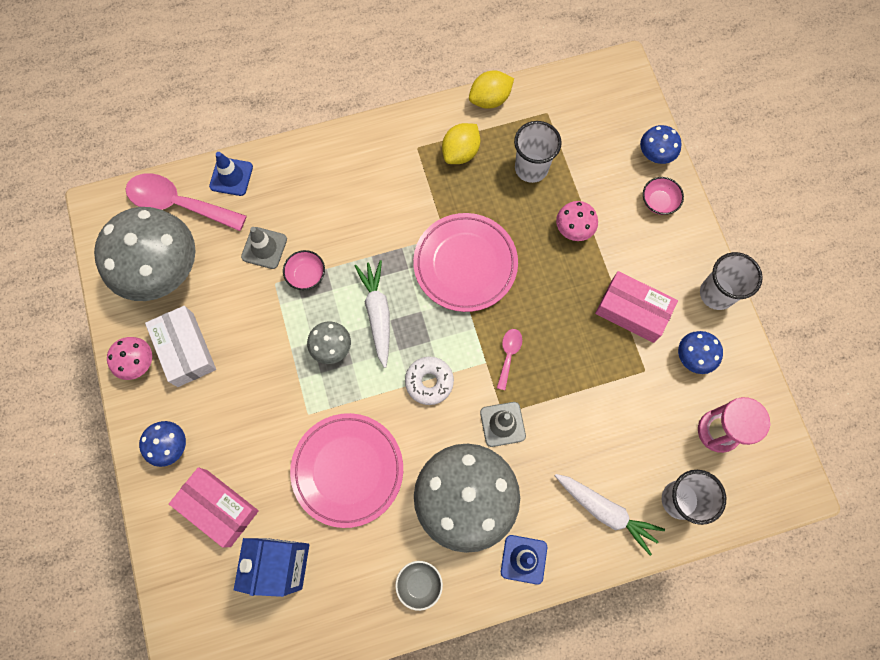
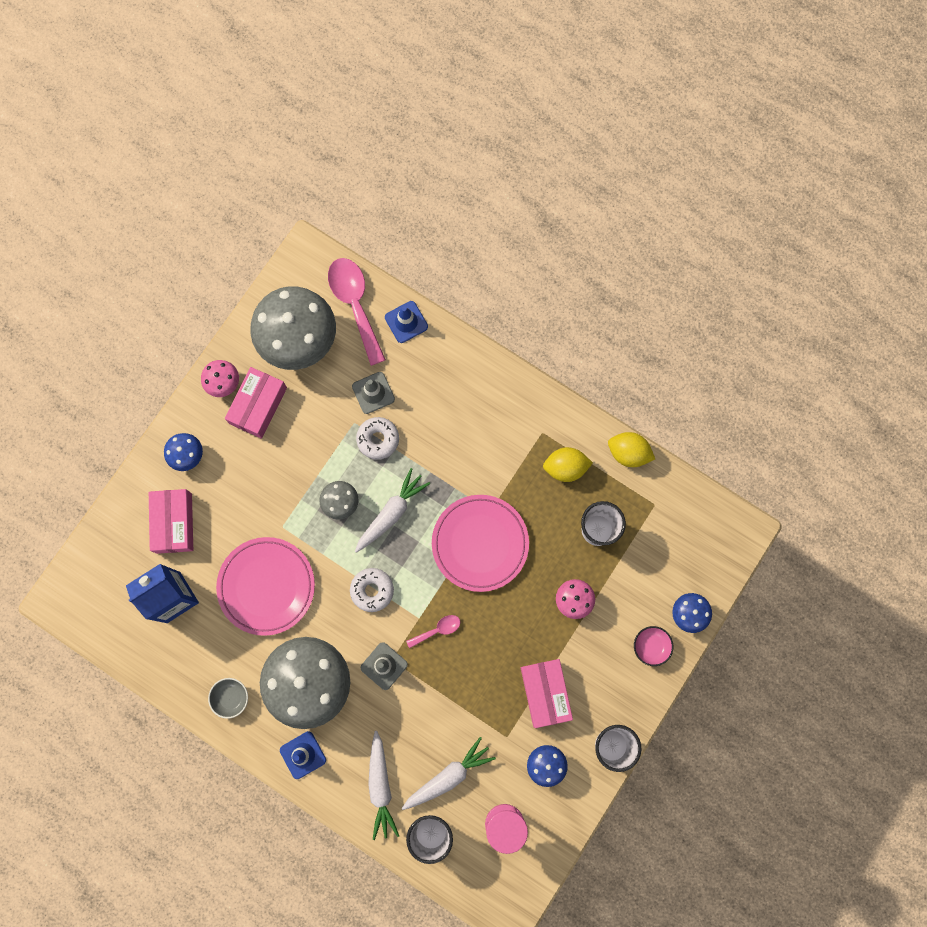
camera: 50 degrees right, 5 degrees up
(185, 350) = (258, 405): white box -> pink box
(306, 275) = (378, 439): pink bowl -> white donut
(641, 445) = (448, 776): none -> white carrot

